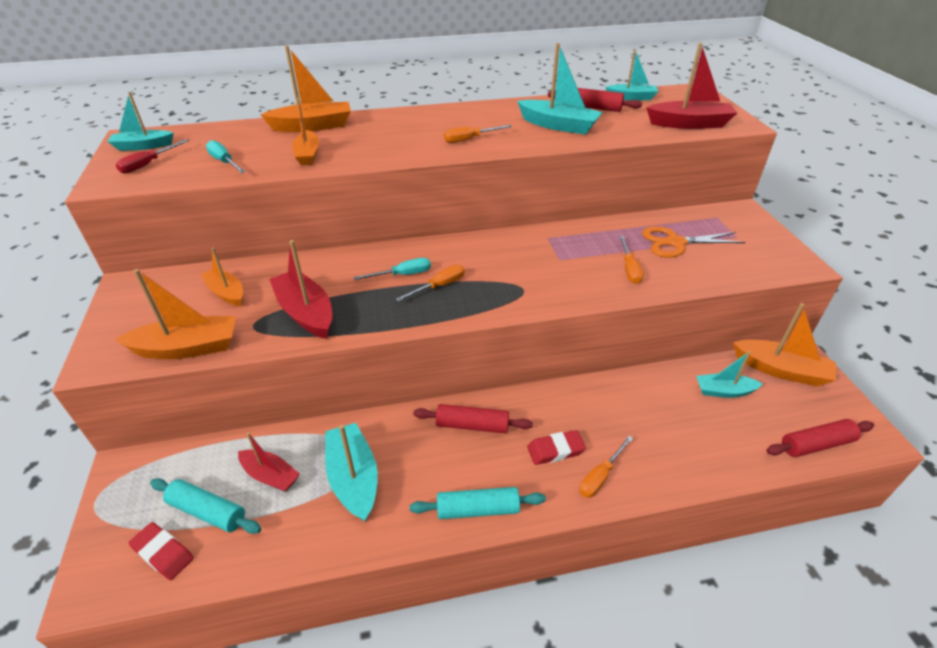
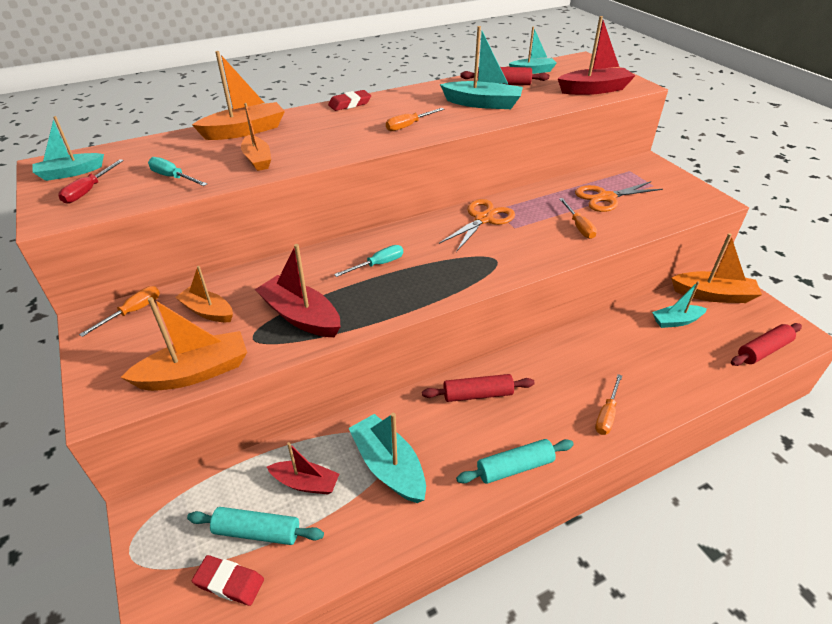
camera: 15 degrees left, 0 degrees up
(439, 286) = (418, 269): orange screwdriver -> orange screwdriver (132, 312)
(531, 245) = (483, 219): none -> orange scissors
(555, 450) = (560, 400): red eraser -> red eraser (350, 104)

